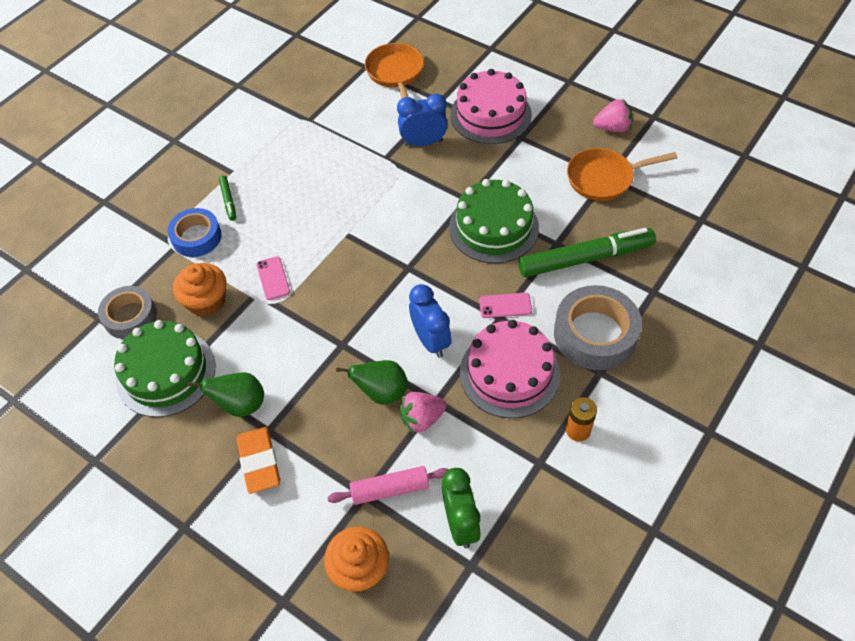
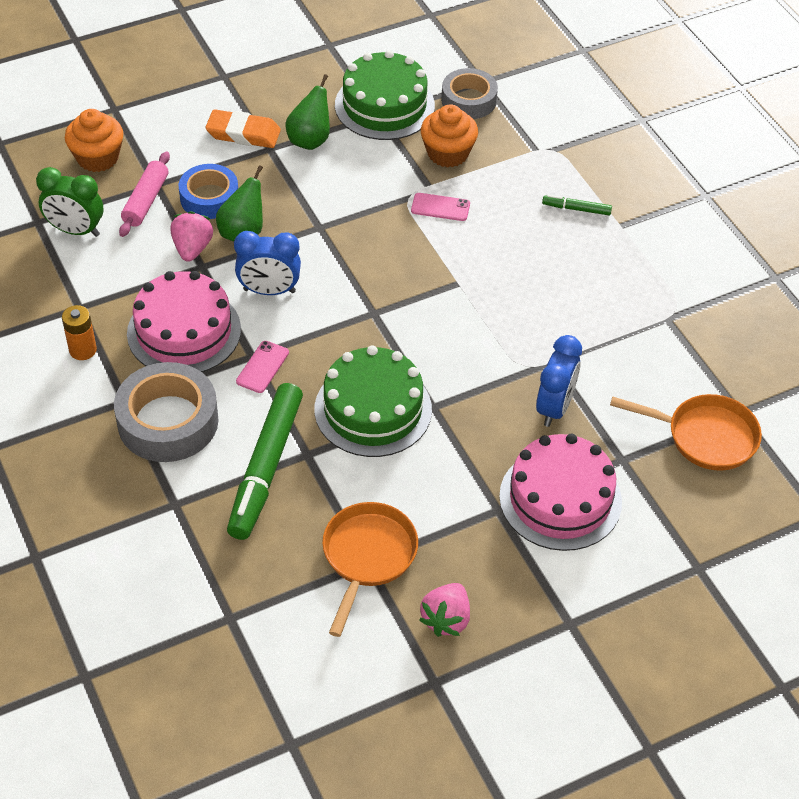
camera: 115 degrees right, 5 degrees down
(196, 237) = (539, 170): blue tape -> blue tape (209, 198)

